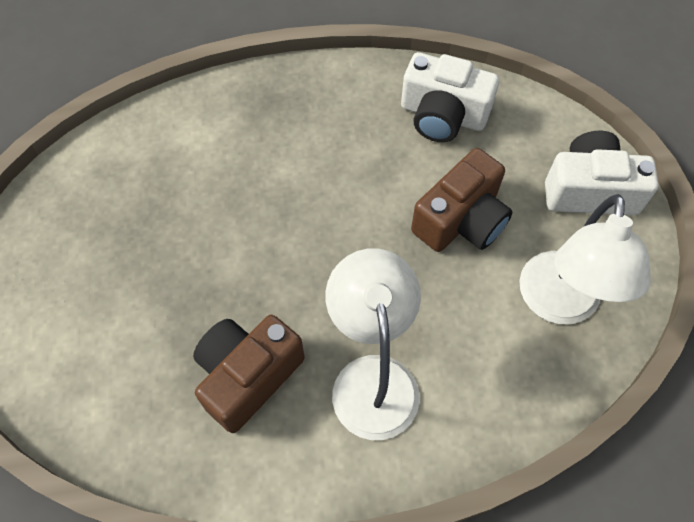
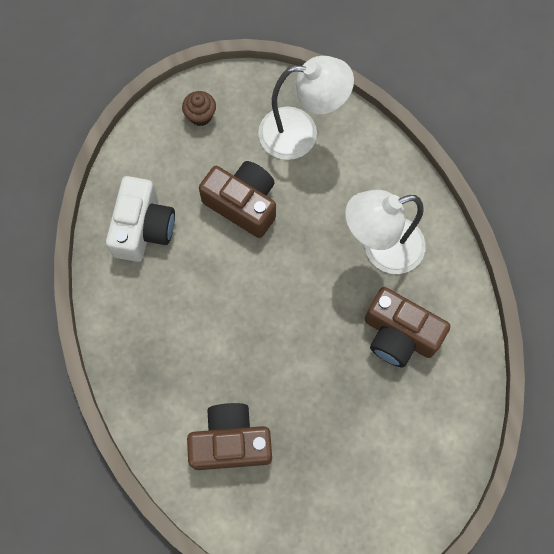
camera: 100 degrees left, 10 degrees up
(172, 167) = (231, 442): none -> brown camera
(589, 190) = (200, 115): white camera -> brown cupcake

